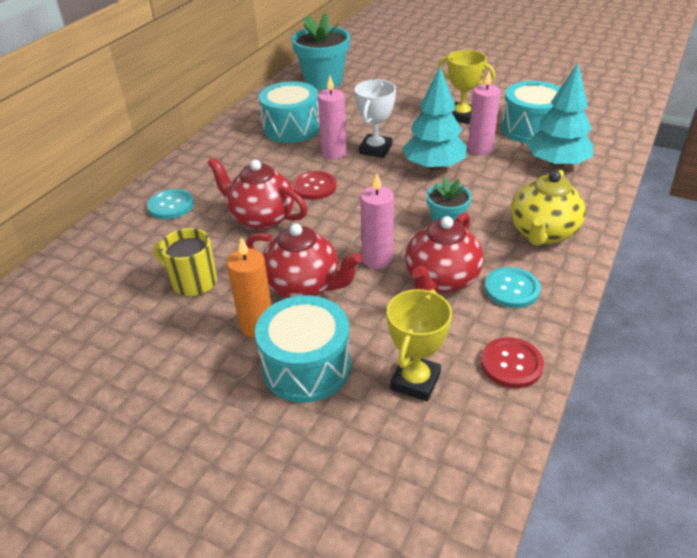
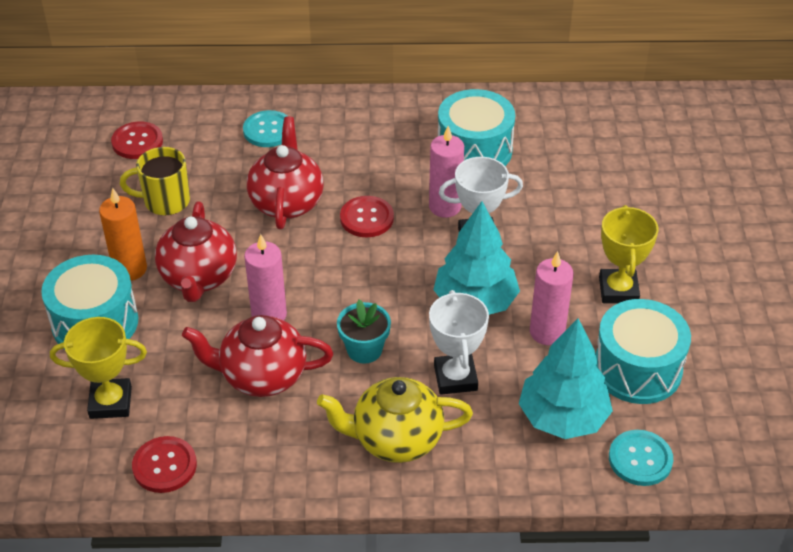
camera: 60 degrees right, 5 degrees up
(99, 279) = (137, 142): none -> red button
(193, 282) = (165, 201): yellow mug -> yellow mug turned 90 degrees counterclockwise
(323, 81) = (611, 129): turquoise flower pot -> none
(498, 193) = (455, 378): none -> white trophy
(511, 289) = (278, 437): turquoise button -> turquoise button (640, 459)

